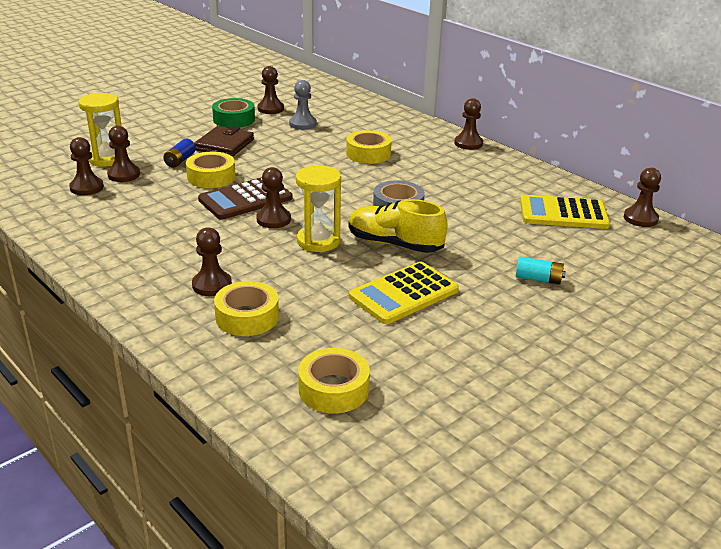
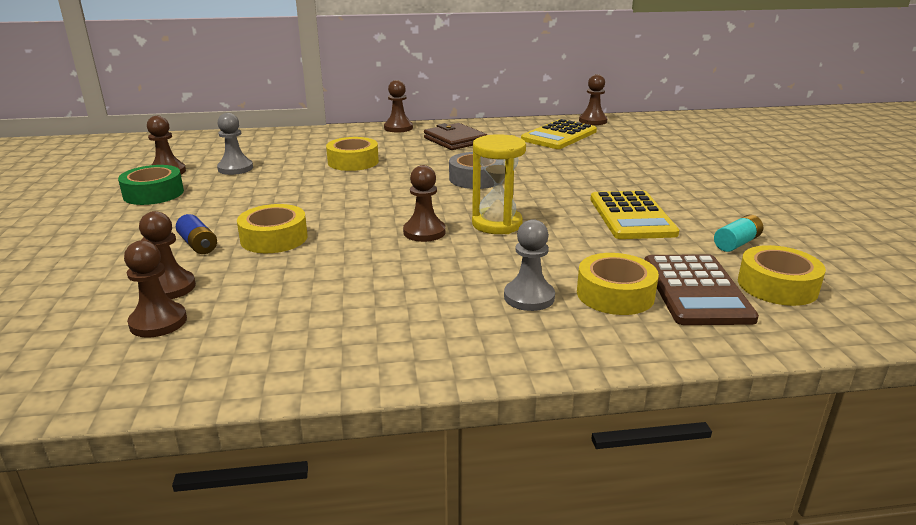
camera: 55 degrees left, 5 degrees down
(107, 159) = (98, 288): yellow hourglass -> none
(212, 285) = (529, 297): brown pawn -> grey pawn
(225, 145) = (207, 213): brown wallet -> brown wallet (455, 140)
(245, 199) = (357, 234): brown calculator -> brown calculator (696, 290)
(394, 244) = (541, 197): yellow shoe -> none
(538, 279) = (650, 169): turquoise battery -> turquoise battery (736, 243)

